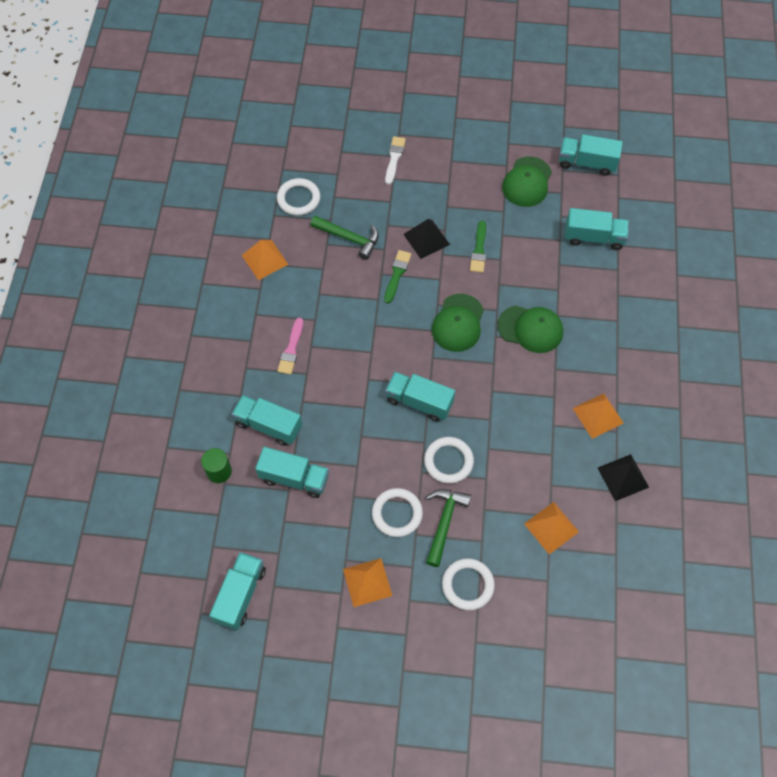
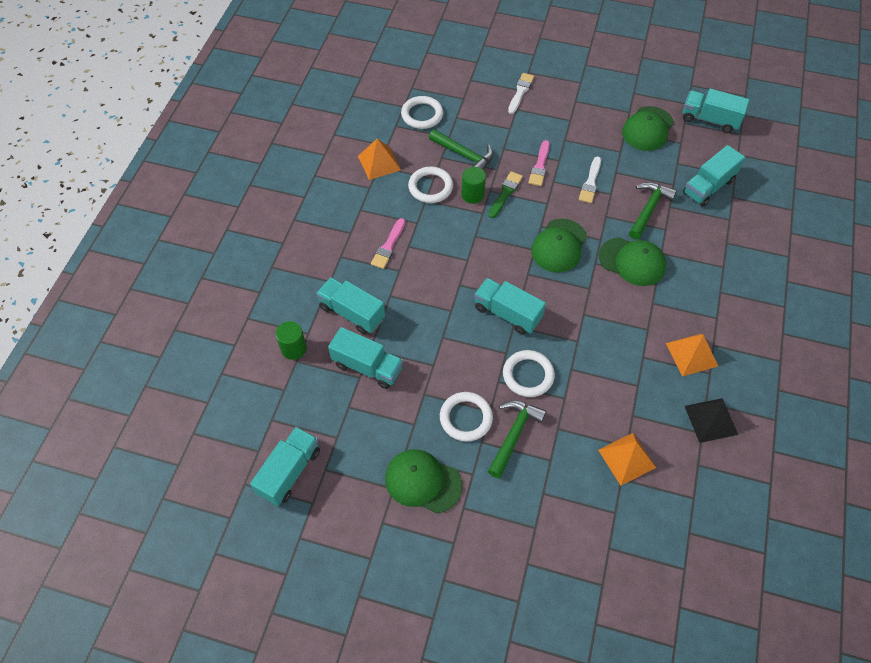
camera: 10 degrees right, 5 degrees down
(365, 281) = (472, 195): none -> green cylinder
(367, 582) = (423, 482): orange pyramid -> green cap
(426, 239) = (540, 166): black pyramid -> pink brush
(467, 585) = (528, 502): white ring -> white ring (430, 187)
(479, 250) = (590, 182): green brush -> white brush
(539, 270) = (648, 209): none -> green hammer
(593, 237) = (708, 187): turquoise truck -> turquoise truck turned 120 degrees clockwise

